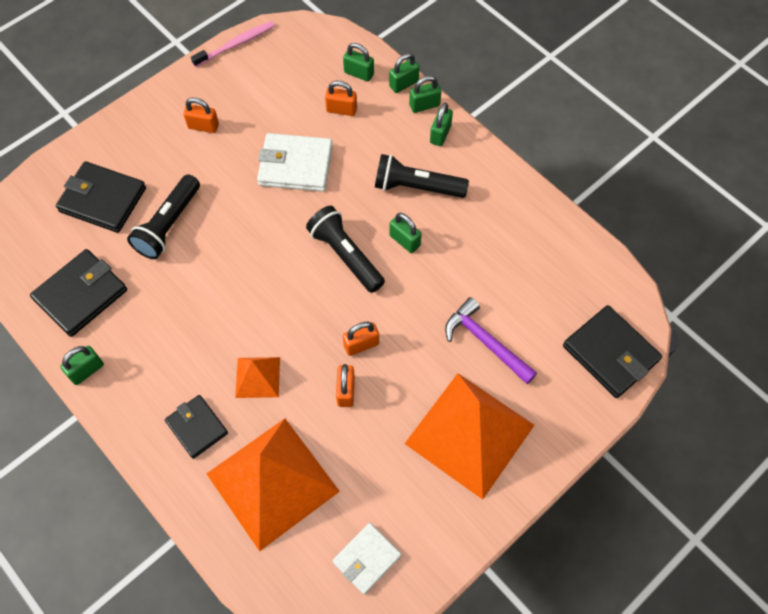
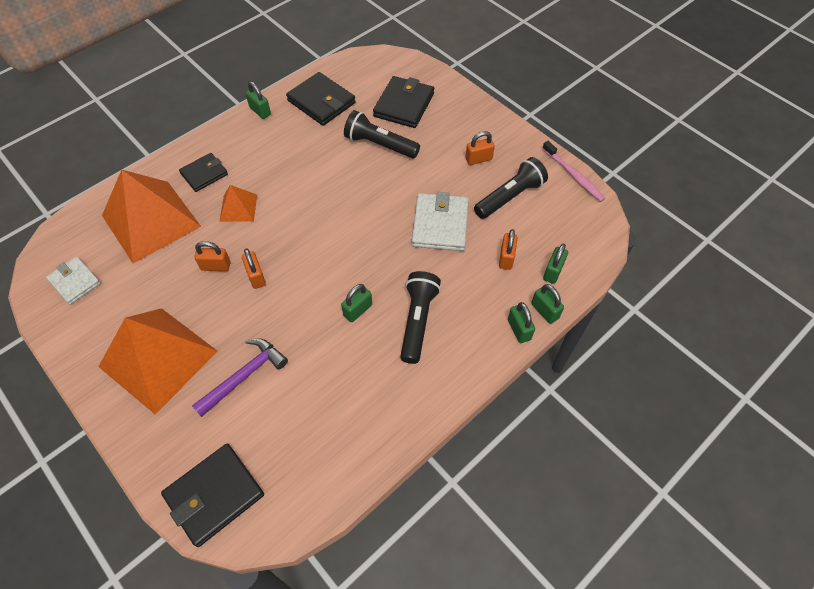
camera: 90 degrees right, 5 degrees down
(203, 126) = (478, 159): orange padlock -> orange padlock turned 60 degrees clockwise
(345, 255) = (344, 264): black flashlight -> black flashlight (510, 197)
(440, 134) = (483, 343): green padlock -> none

